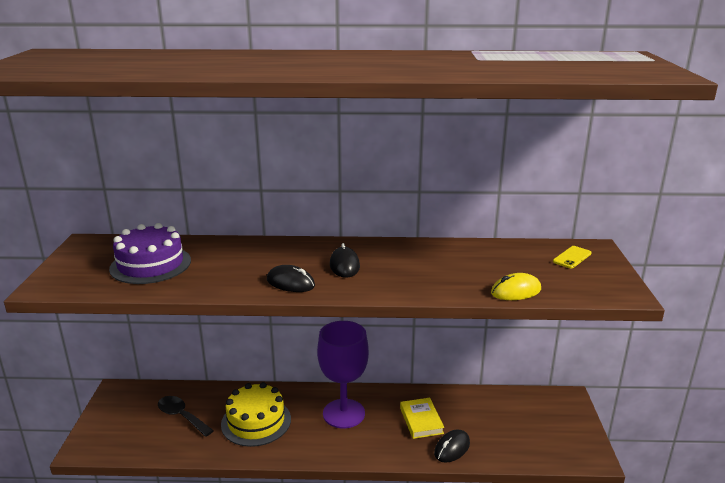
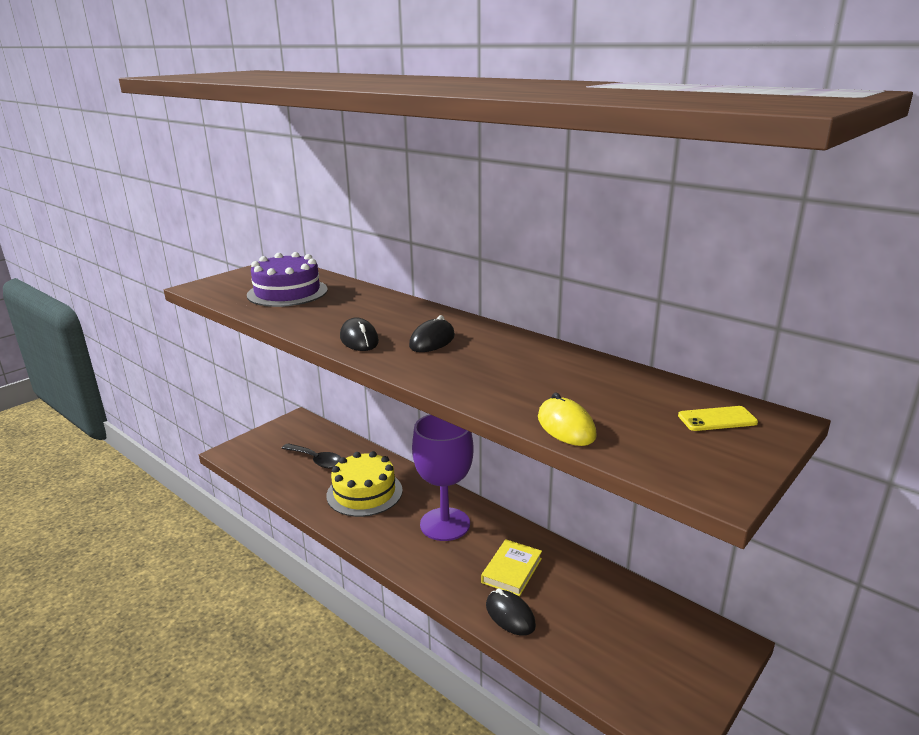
camera: 40 degrees right, 0 degrees up
(181, 416) = (316, 460): black spoon -> black spoon turned 135 degrees clockwise
(452, 448) = (510, 615): black mouse -> black mouse turned 60 degrees clockwise
(515, 291) = (566, 427): yellow mouse -> yellow mouse turned 45 degrees clockwise

